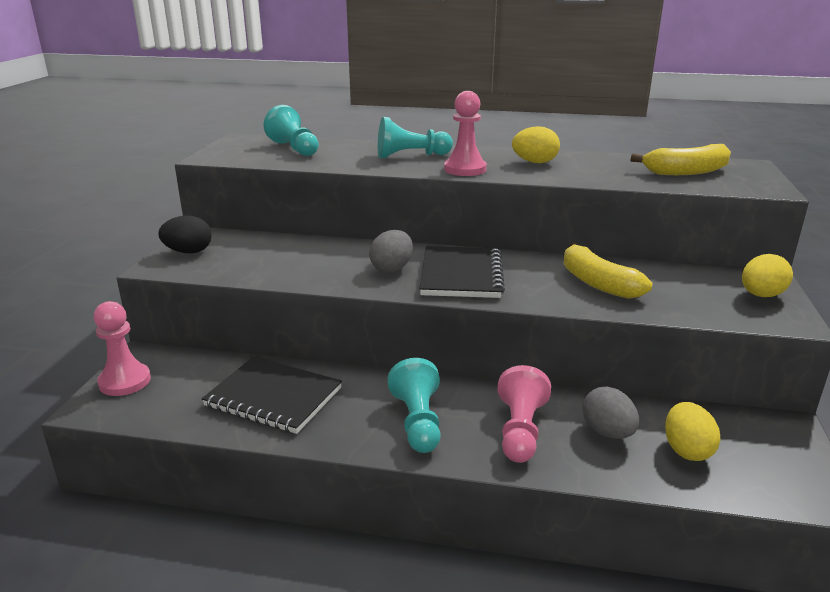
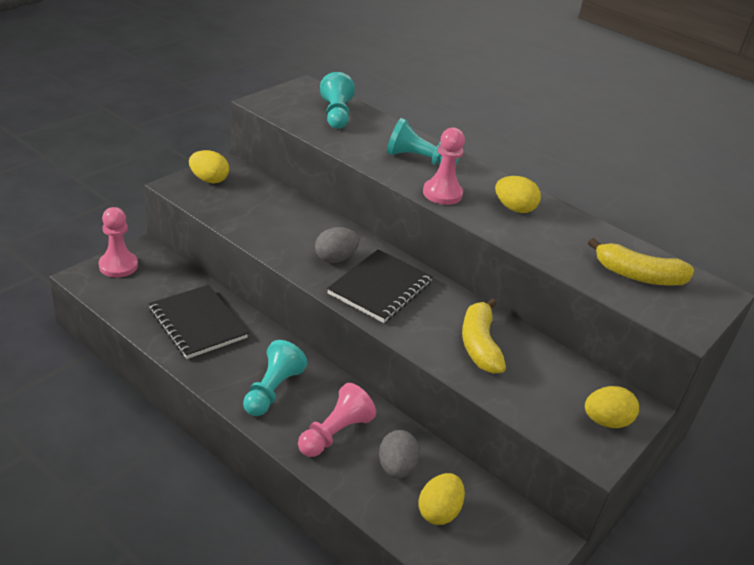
camera: 25 degrees right, 10 degrees up
(188, 252) = (209, 180): black egg -> yellow egg

